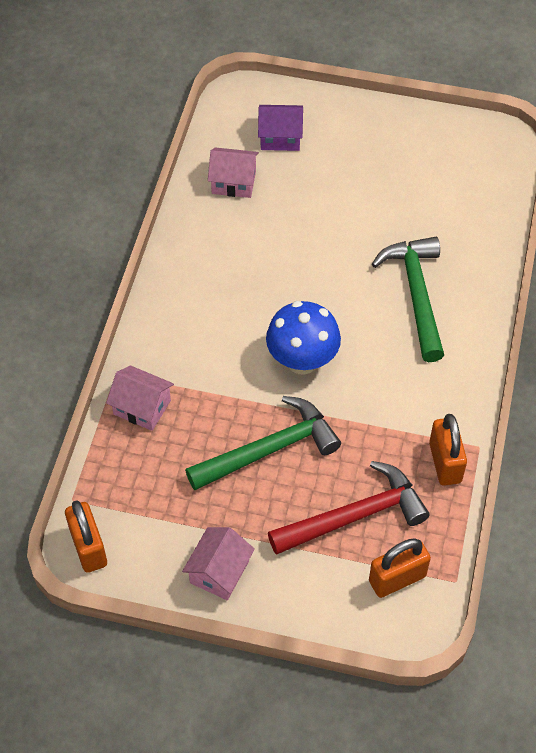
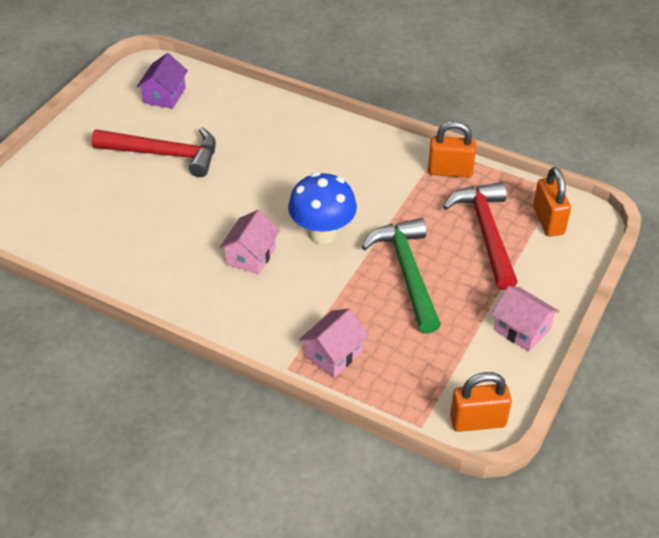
camera: 75 degrees left, 10 degrees down
(233, 182) = (98, 239): pink house -> pink house (251, 256)
(280, 137) = (62, 197): purple house -> purple house (164, 95)
(370, 196) = (165, 154): none -> red hammer
(416, 294) = (282, 150): green hammer -> none

